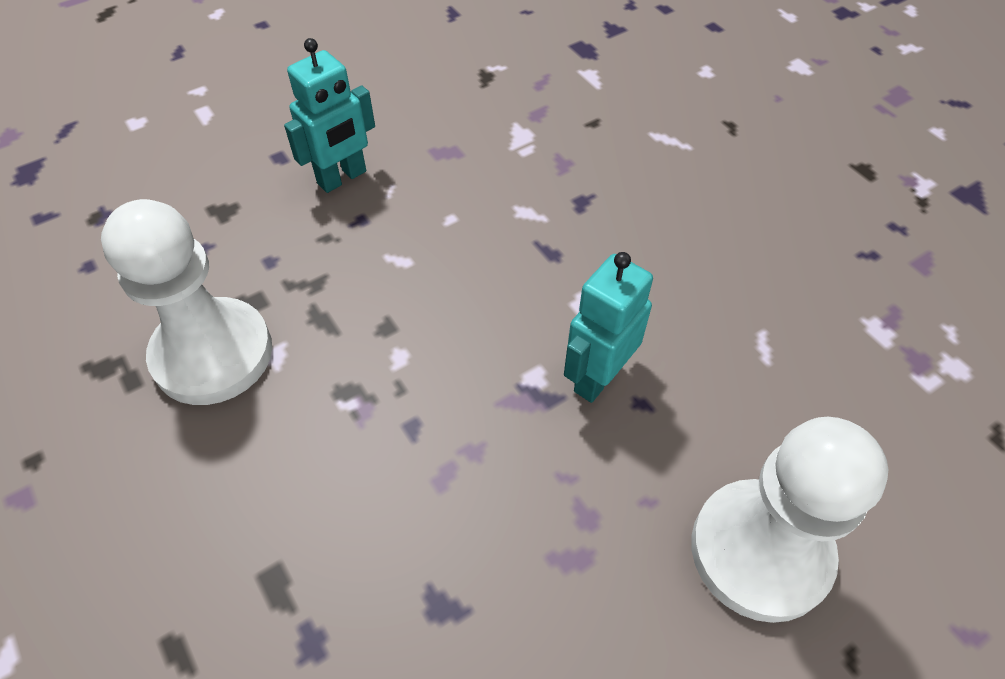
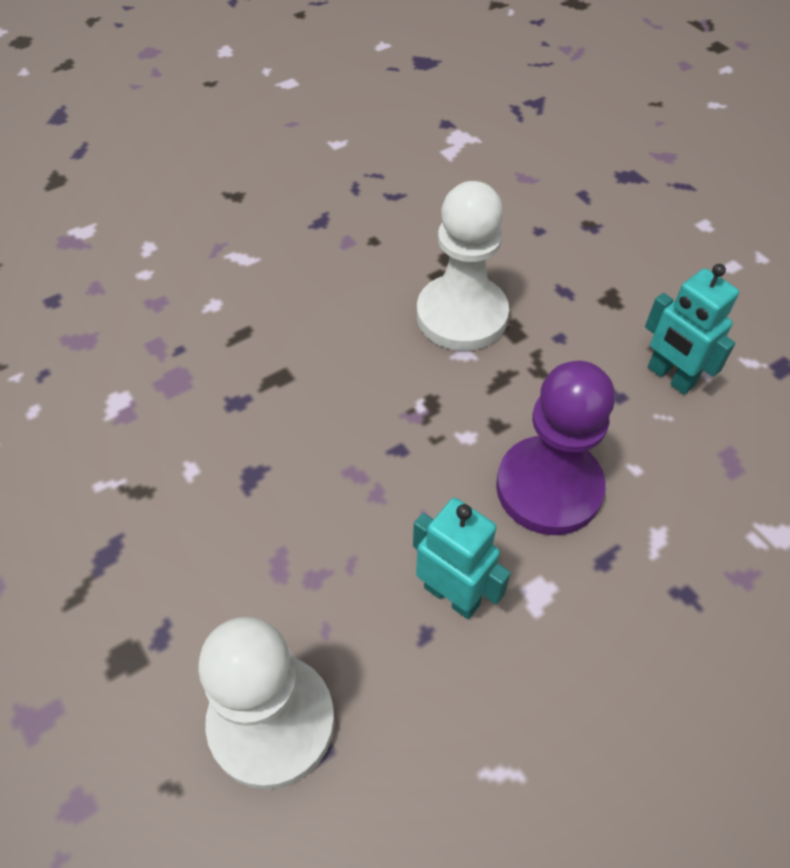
camera: 90 degrees right, 0 degrees up
(471, 287) = (549, 488): none -> purple pawn

